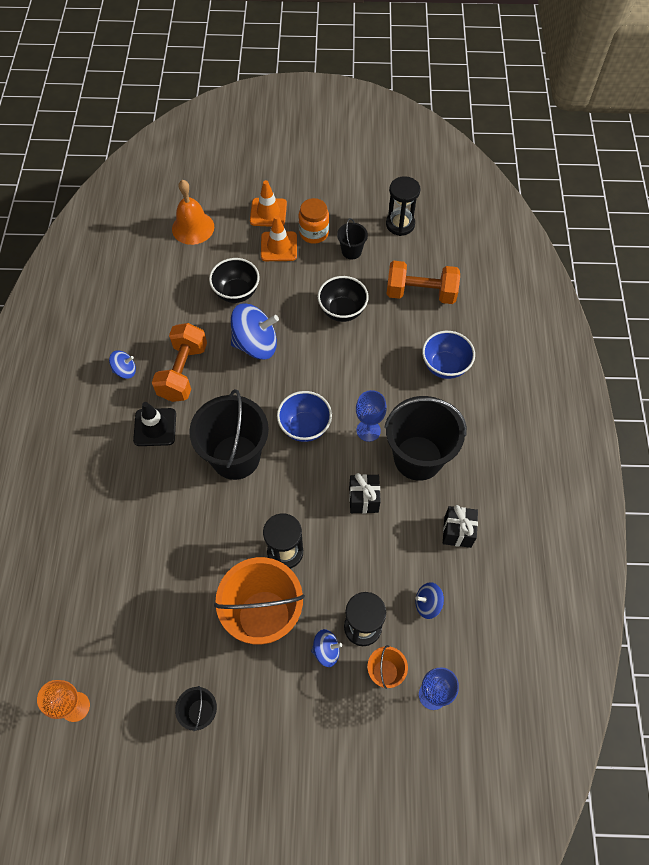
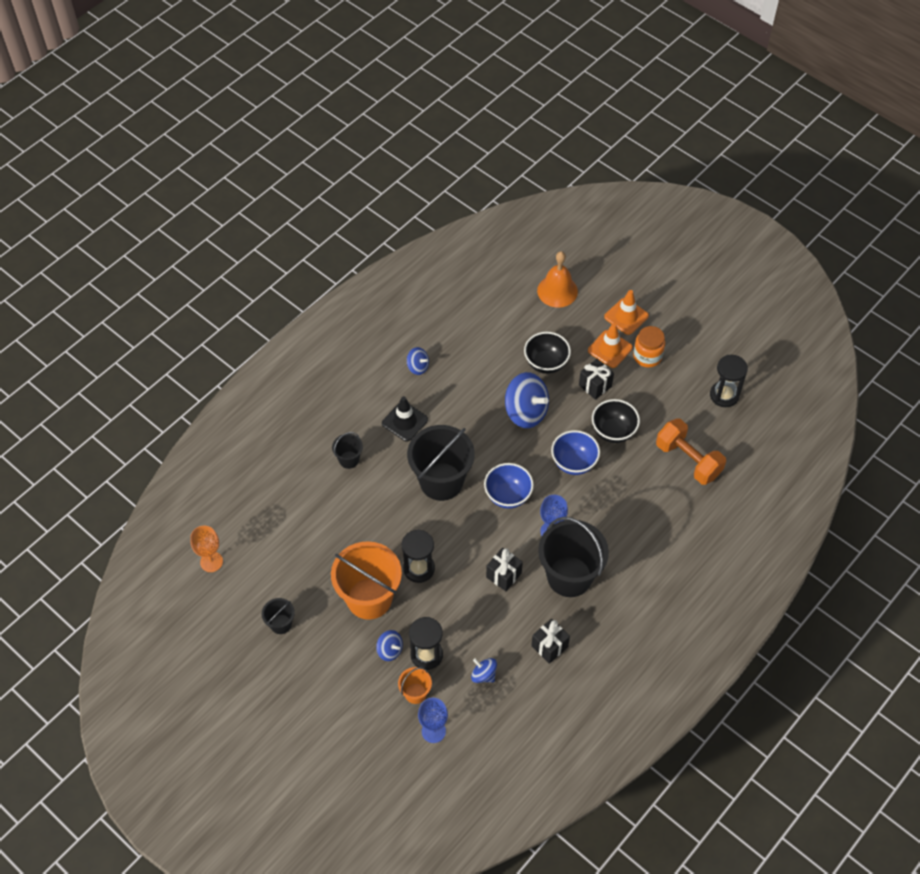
camera: 40 degrees right, 5 degrees down
(183, 372) = (456, 396): orange dumbbell -> none
(293, 284) = (595, 386): none -> black gift
(351, 251) = (664, 390): black bucket -> black bucket (349, 460)
(445, 366) = (653, 527): blue bowl -> blue bowl (574, 463)

